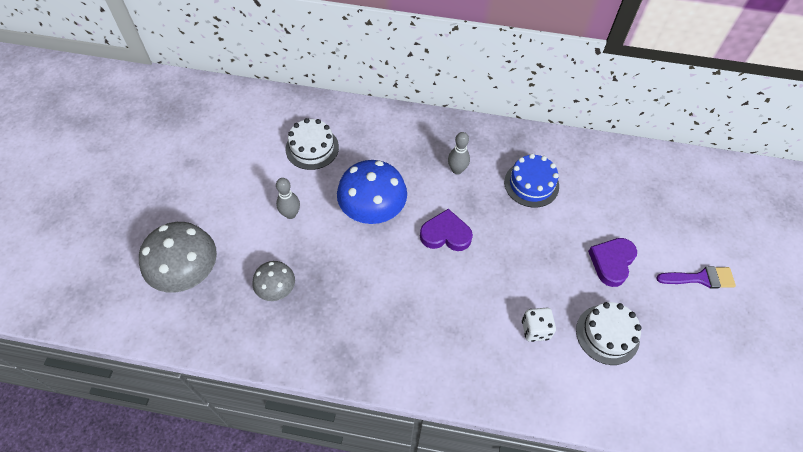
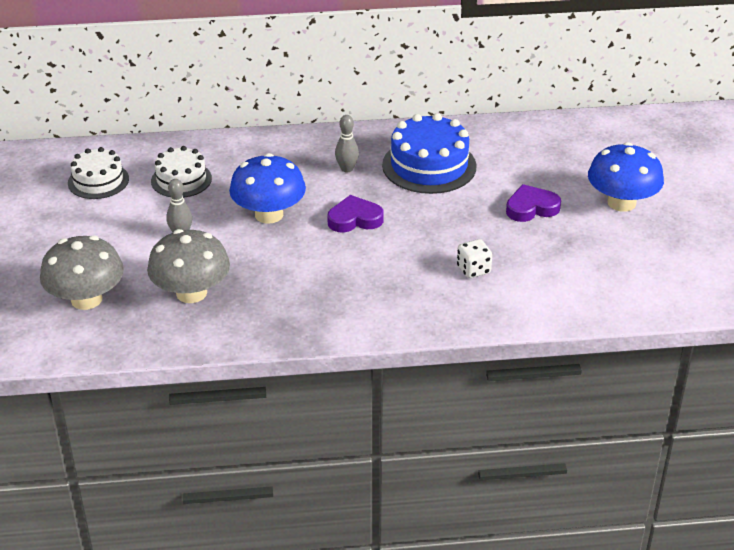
camera: 15 degrees left, 20 degrees down
(276, 289) = (191, 293): grey mushroom -> grey mushroom, size x1.76
(531, 184) = (429, 165): blue cake -> blue cake, size x1.58
(607, 334) = (545, 259): white cake -> white cake (98, 181)
(611, 262) = (531, 208): purple heart -> purple heart turned 60 degrees clockwise
(700, 278) = (621, 203): purple brush -> blue mushroom

